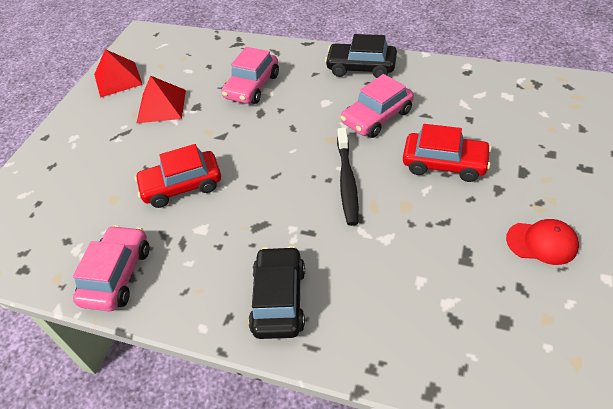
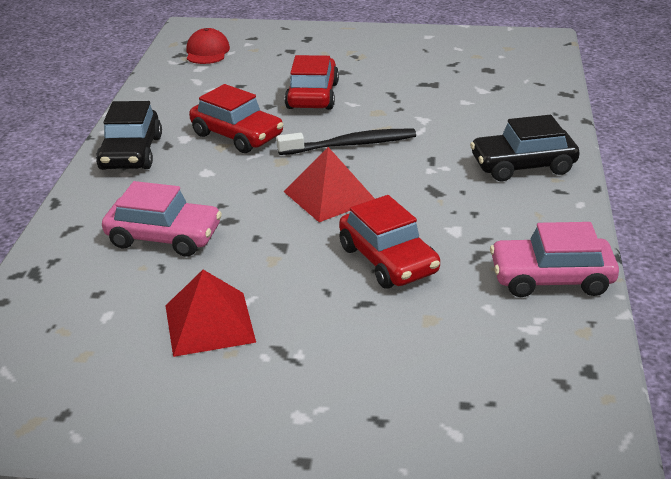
camera: 105 degrees left, 15 degrees down
(118, 79) = (118, 407): red pyramid -> red pyramid (329, 196)
(377, 117) = (237, 135): pink car -> red car
(542, 242) = (401, 56): red cap -> red cap (207, 52)

